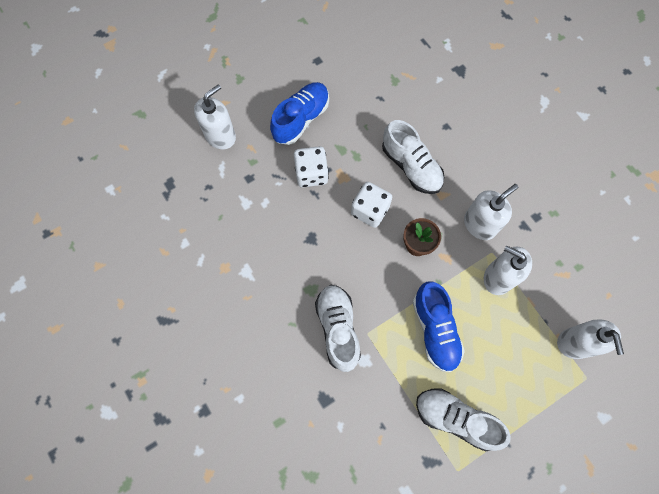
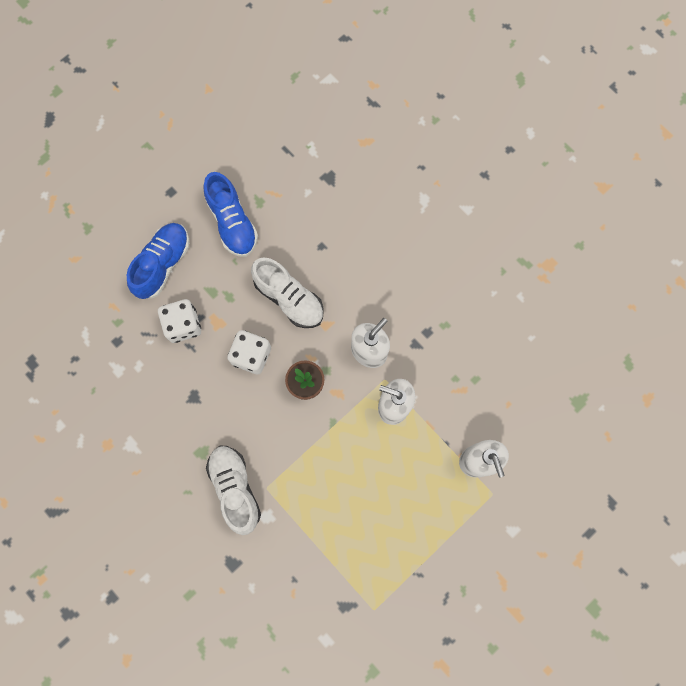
camera: 10 degrees left, 5 degrees up
(220, 136) = (77, 298): white soap dispenser -> none
(435, 330) = (335, 472): blue shoe -> blue shoe (232, 222)
(456, 419) = (366, 559): white shoe -> none

